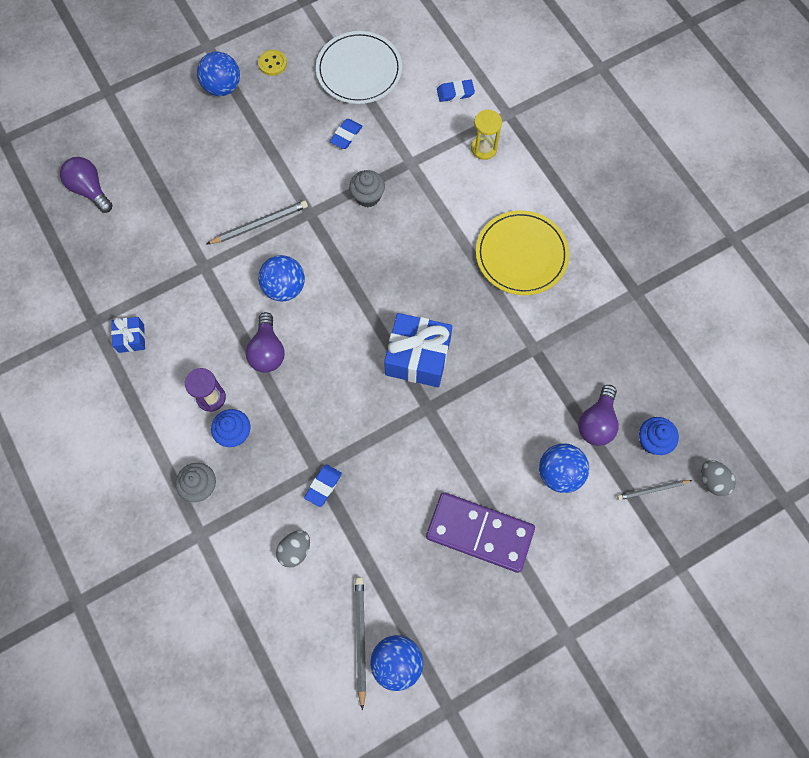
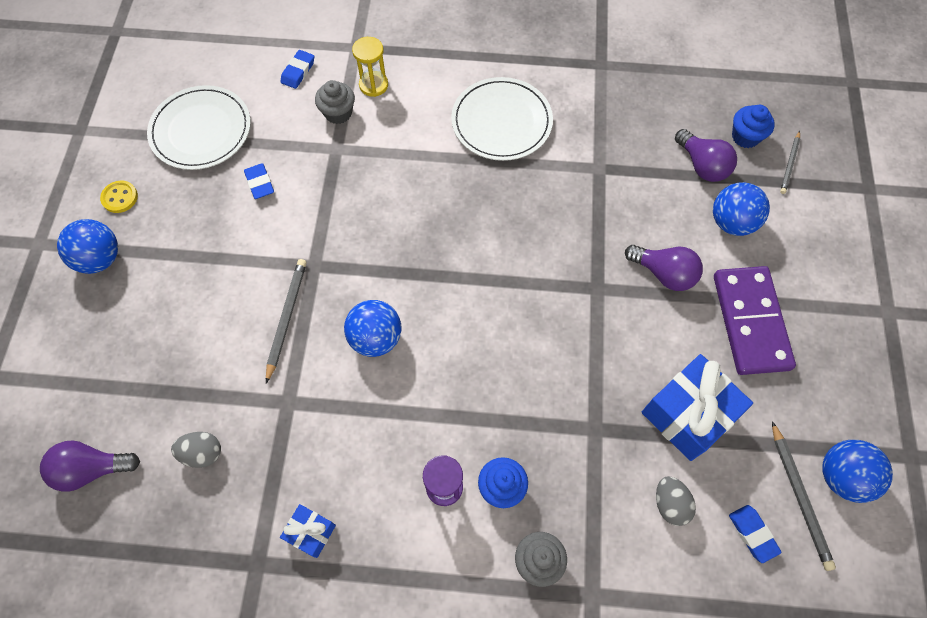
camera: 55 degrees left, 5 degrees down
(267, 351) = (433, 397): purple light bulb -> purple light bulb (664, 273)
(323, 486) = (617, 433): blue eraser -> blue eraser (752, 534)
(360, 639) = (799, 496): grey pencil -> grey pencil turned 135 degrees counterclockwise
(367, 196) = (340, 205): grey cupcake -> grey cupcake (338, 113)
(418, 357) = (540, 265): blue gift -> blue gift (688, 414)
(479, 533) = (750, 322): purple domino -> purple domino turned 60 degrees counterclockwise
(521, 254) = (501, 122): yellow plate -> white plate
(712, 481) = (807, 118): grey egg -> grey egg (202, 453)

